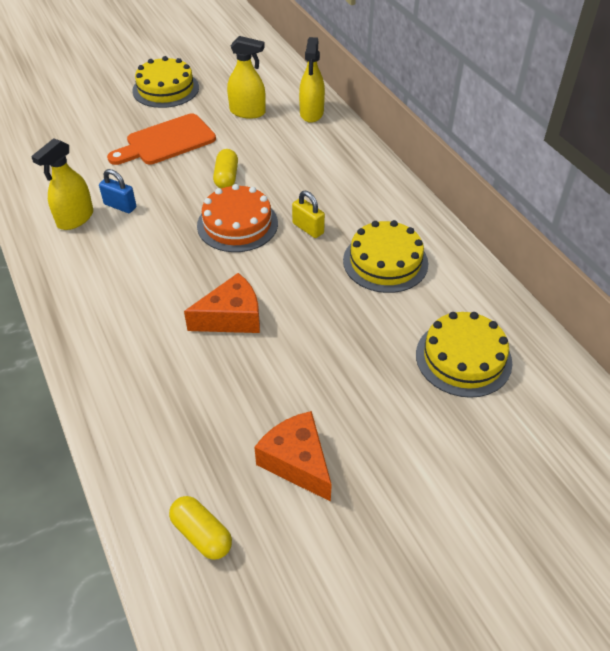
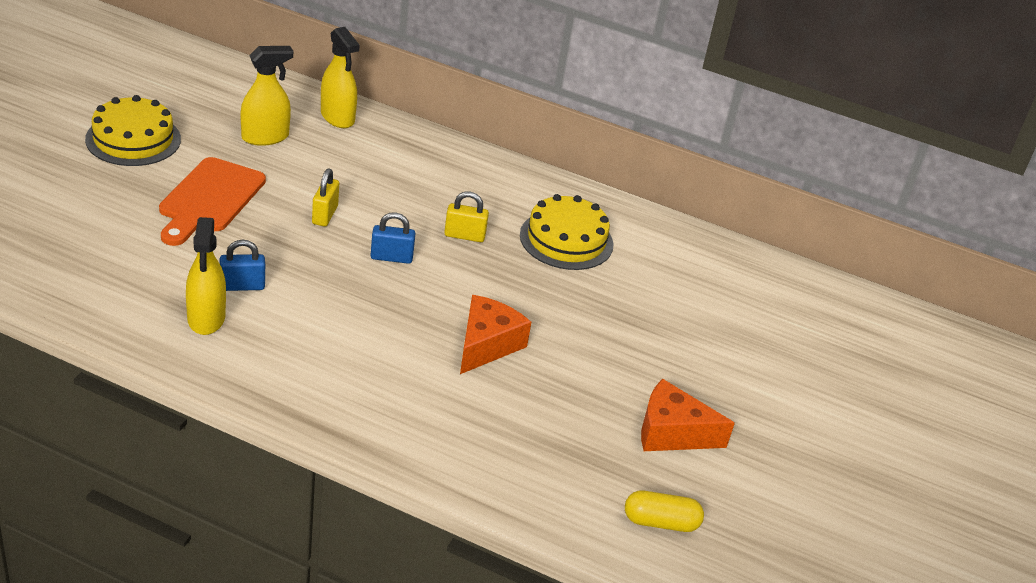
camera: 45 degrees left, 10 degrees down
(226, 177) = (325, 215): yellow capsule -> yellow padlock
(237, 224) = (391, 257): orange cake -> blue padlock
(463, 358) = (709, 294): yellow cake -> none

